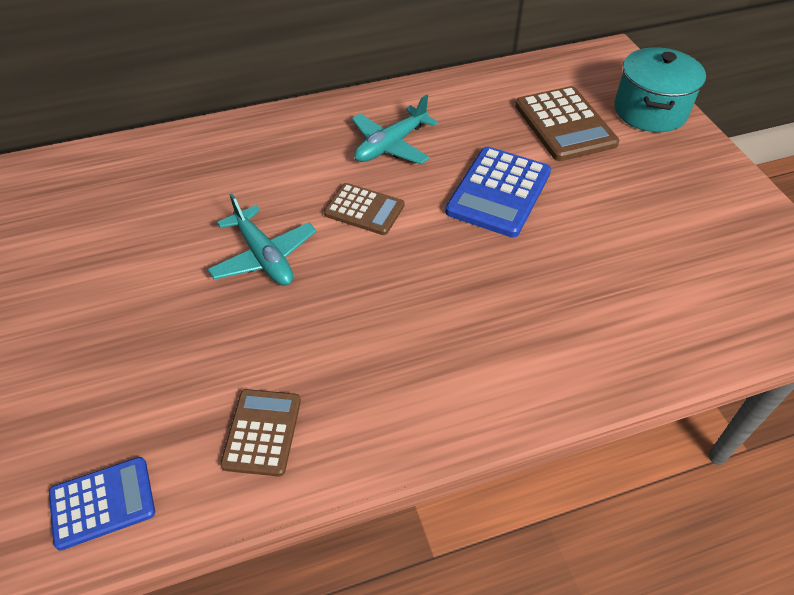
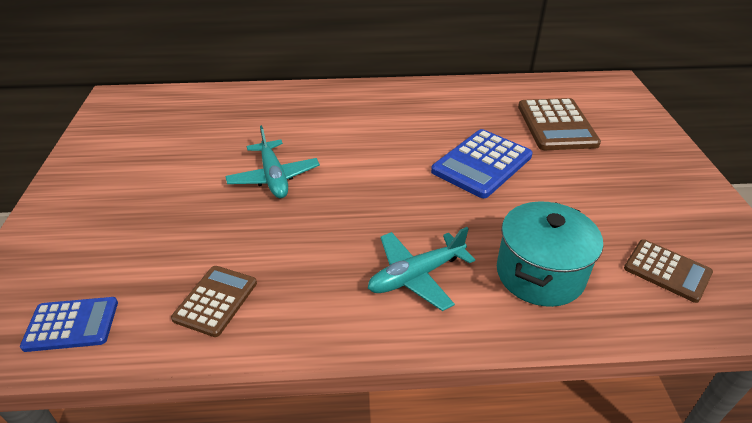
camera: 15 degrees right, 10 degrees down
(364, 209) = (366, 158): brown calculator -> brown calculator (667, 271)
(391, 145) = (405, 119): turquoise plane -> turquoise plane (416, 276)
(650, 111) = (637, 126): turquoise pot -> turquoise pot (540, 274)

